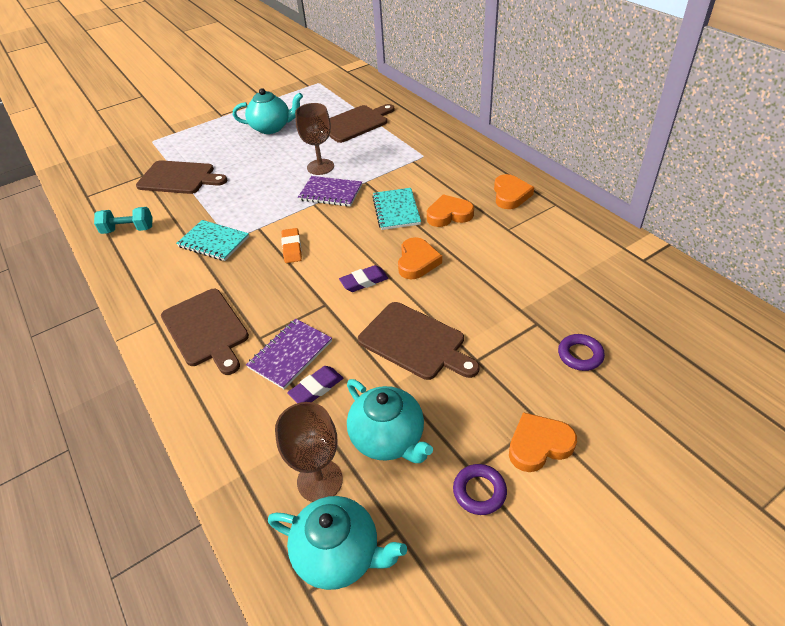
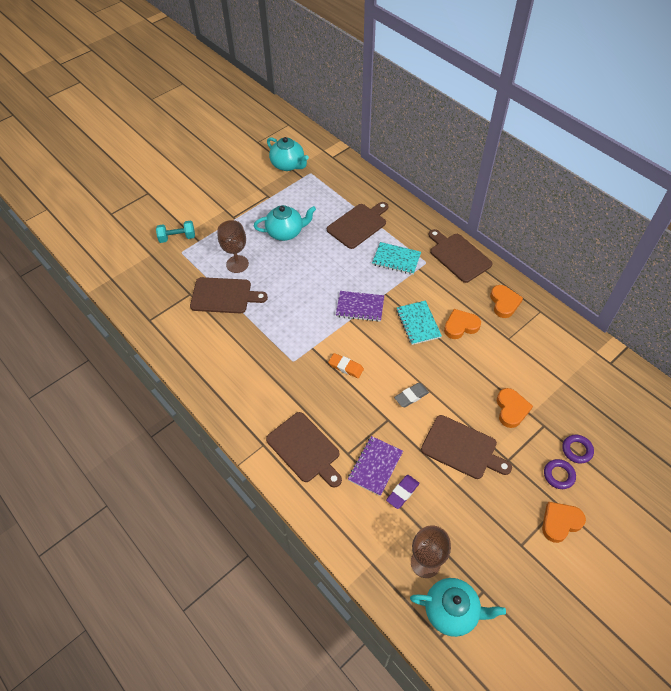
camera: 10 degrees left, 10 degrees up
(128, 230) = (203, 356): turquoise dumbbell -> turquoise dumbbell (177, 238)
(213, 242) = (280, 364): turquoise notebook -> turquoise notebook (396, 259)
(292, 248) = (346, 367): orange eraser -> orange eraser turned 45 degrees counterclockwise
(320, 167) = (343, 278): brown goblet -> brown goblet (237, 264)
(364, 281) = (411, 396): purple eraser -> grey eraser
(388, 438) = (462, 527): turquoise teapot -> turquoise teapot (288, 165)
(417, 261) = (446, 375): orange heart -> orange heart (511, 409)
(464, 151) = (458, 256): none -> brown cutting board
(479, 491) = (529, 559): purple ring -> purple ring (558, 475)

